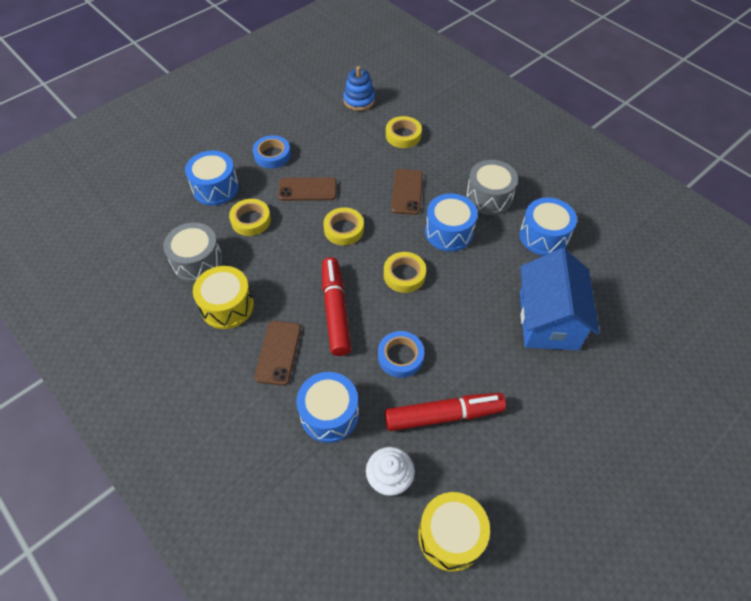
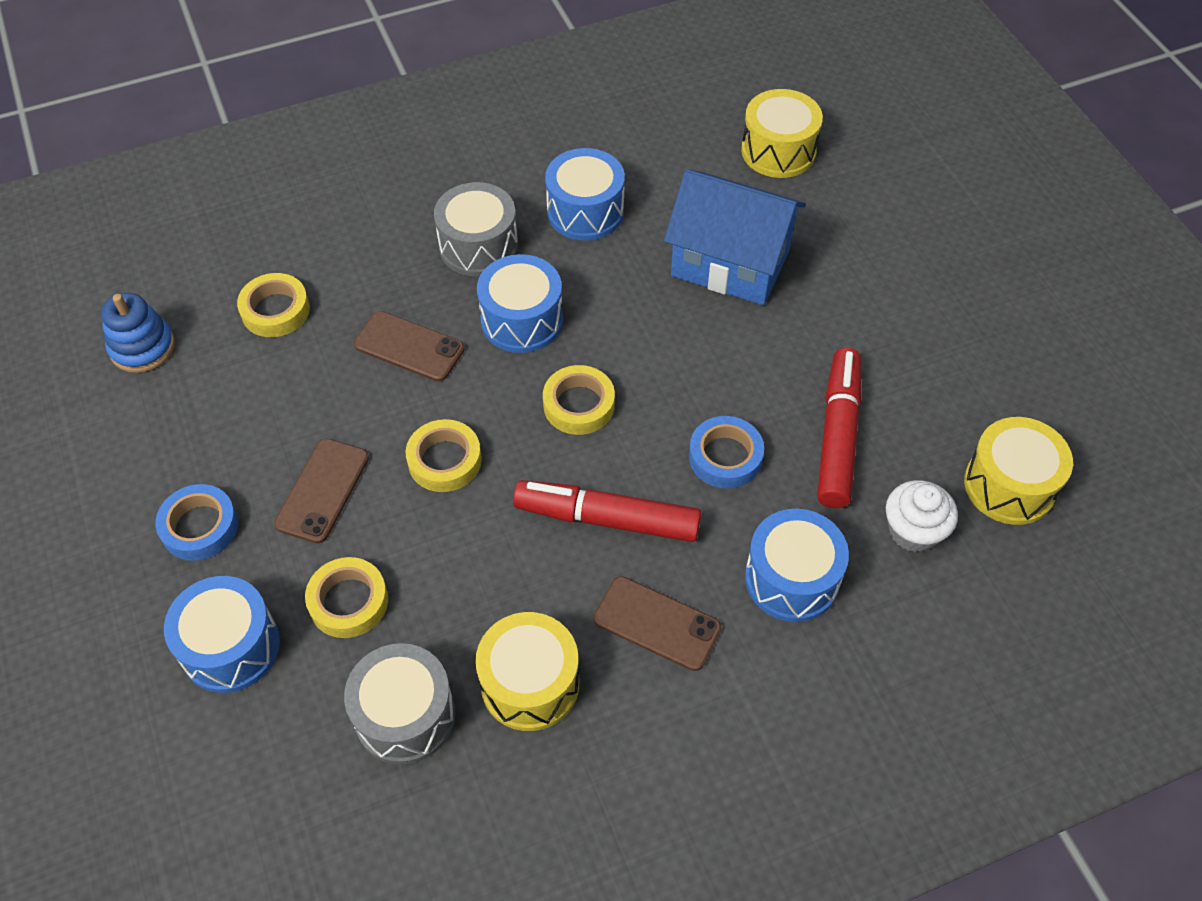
camera: 70 degrees left, 0 degrees up
(662, 322) = (778, 151): none -> yellow drum

